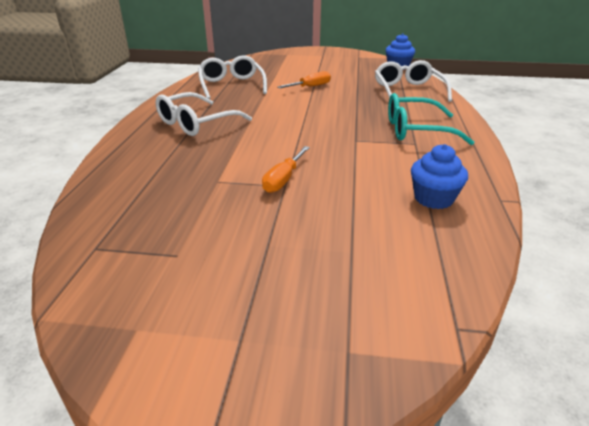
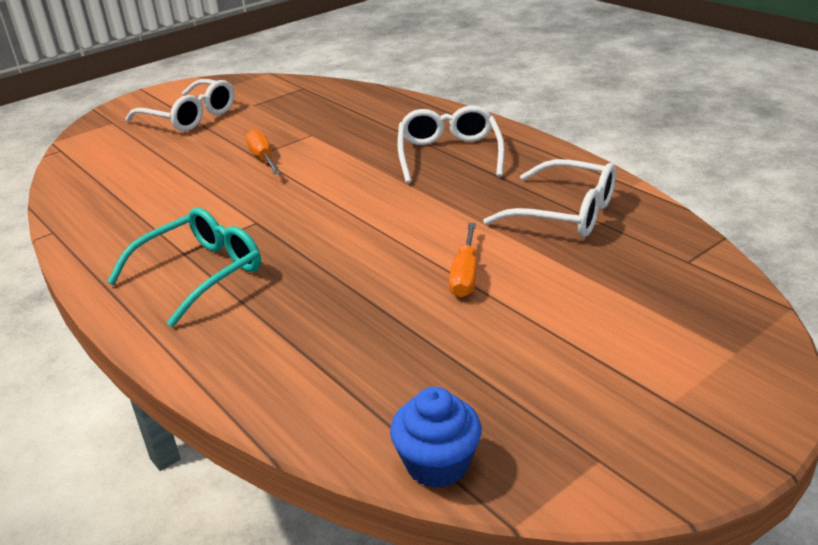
camera: 135 degrees right, 0 degrees up
(408, 91) = (304, 364): white glasses -> white glasses (190, 117)
(433, 198) = (117, 204): blue cupcake -> none

